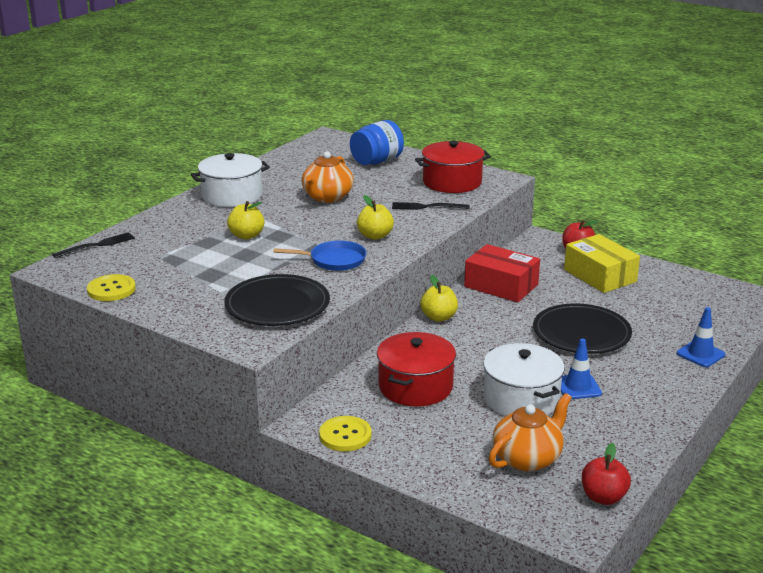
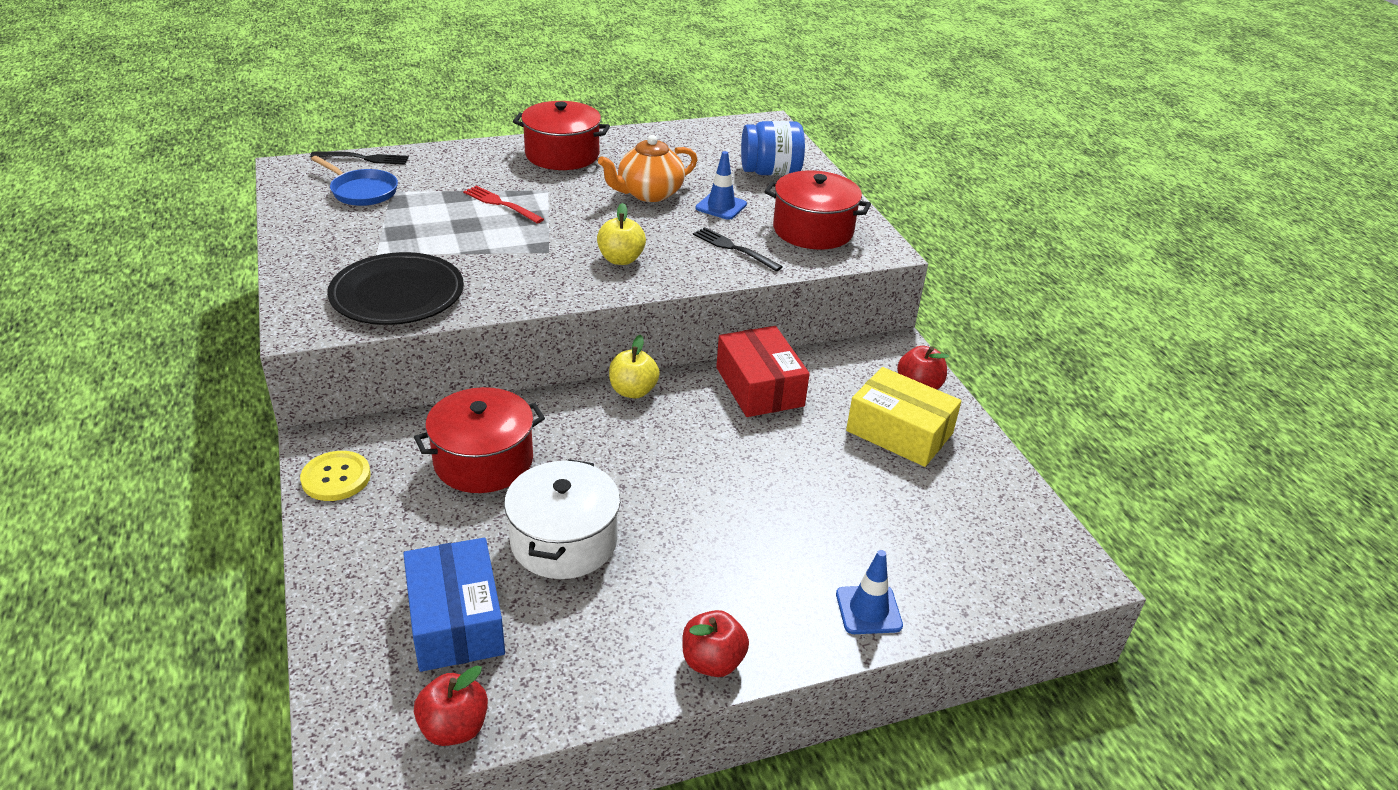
camera: 35 degrees right, 10 degrees up
(111, 289) = (297, 209): yellow button -> none
(232, 196) = (562, 155): white pot -> red pot
(246, 236) = (501, 204): yellow apple -> red fork
(334, 260) = (533, 269): blue pan -> blue pan (361, 191)
(527, 458) = (456, 620): orange teapot -> blue box
(578, 387) = (648, 564): blue traffic cone -> blue traffic cone (721, 206)
(581, 333) = (760, 496): black plate -> none
(600, 275) = (899, 432): yellow box -> yellow box turned 60 degrees counterclockwise
(670, 408) = (712, 662): none -> red apple

